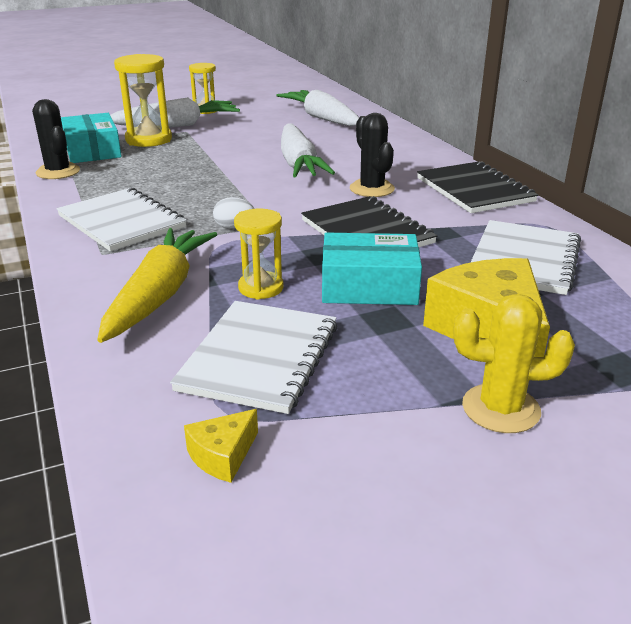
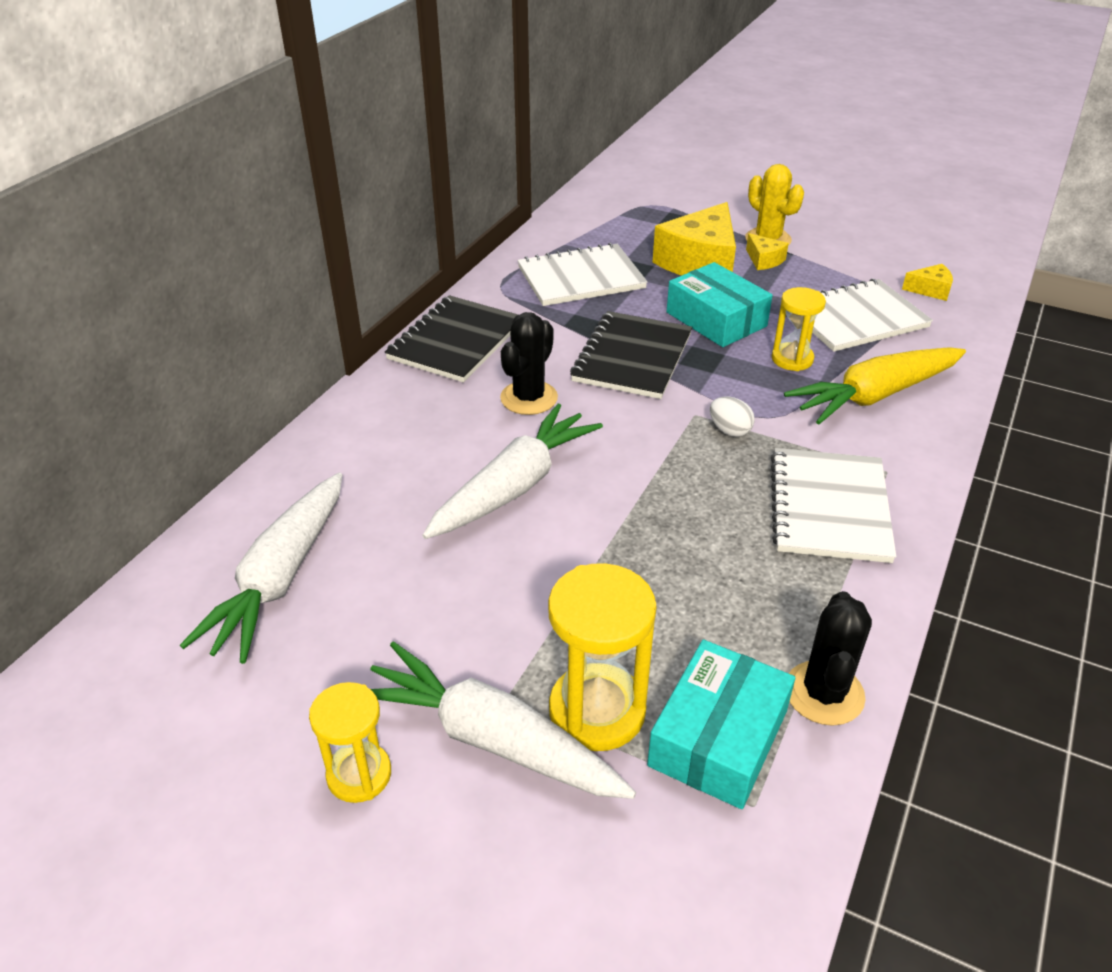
camera: 130 degrees left, 10 degrees up
(448, 373) = (764, 260): none -> yellow cheese

